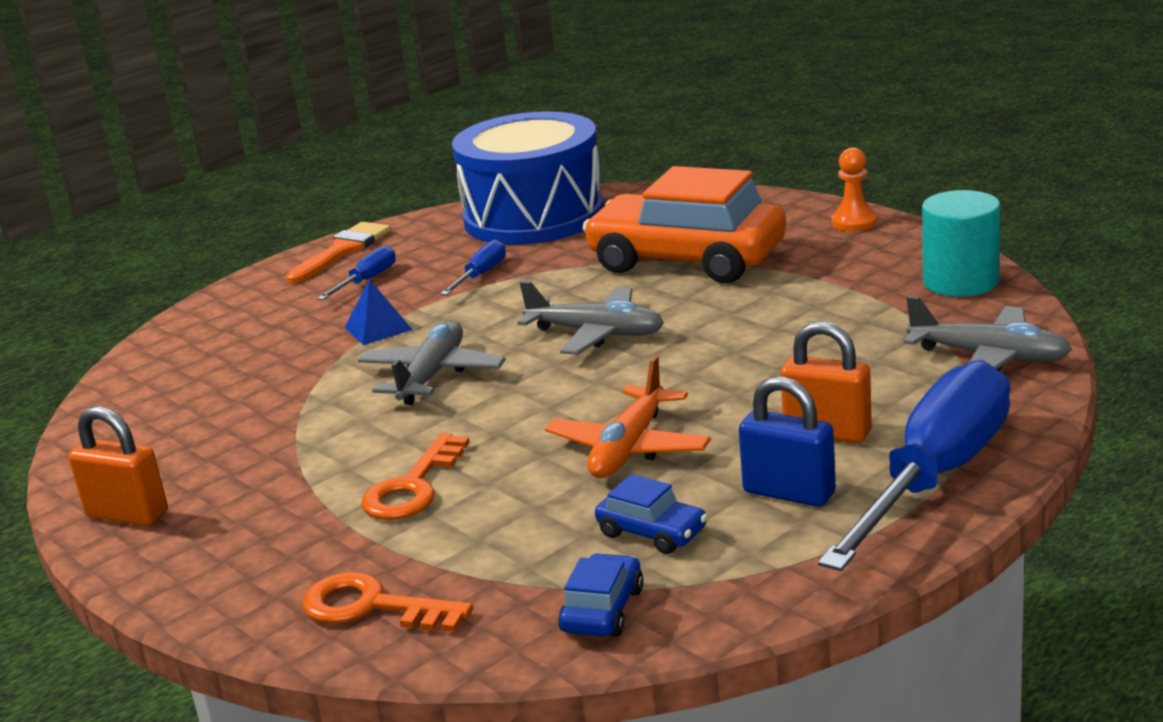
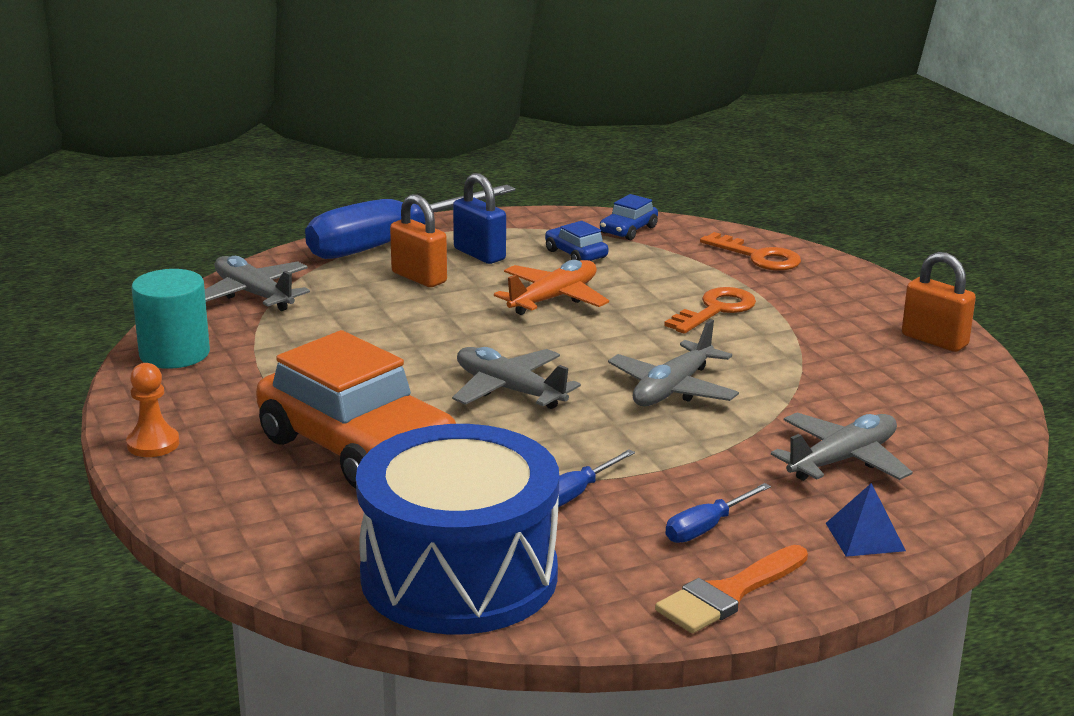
camera: 165 degrees left, 0 degrees up
(255, 353) = (842, 460): none -> grey plane
(378, 328) = (709, 454): blue pyramid -> blue pyramid (864, 537)

